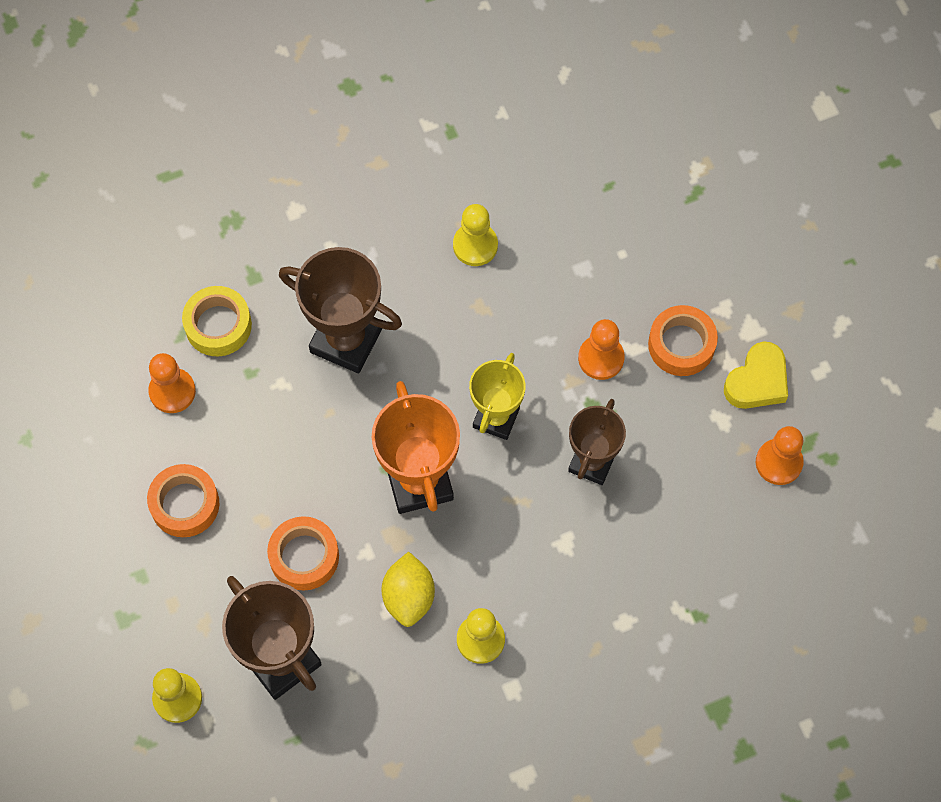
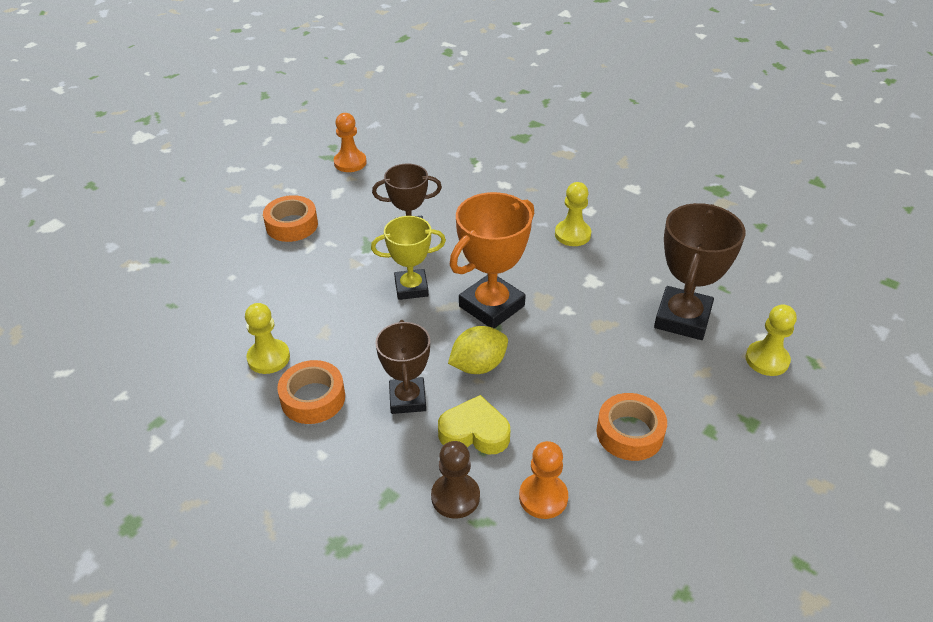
camera: 120 degrees left, 25 degrees down
(218, 325) = (455, 497): yellow tape -> brown pawn
(304, 556) = (601, 341): orange tape -> orange tape (313, 398)
(346, 340) = (407, 399): brown trophy -> brown trophy, size x0.66
(409, 597) = (577, 276): yellow lemon -> yellow lemon (478, 365)
(601, 358) = (327, 256): orange pawn -> none
(757, 381) = (298, 187): yellow heart -> yellow heart (474, 432)

